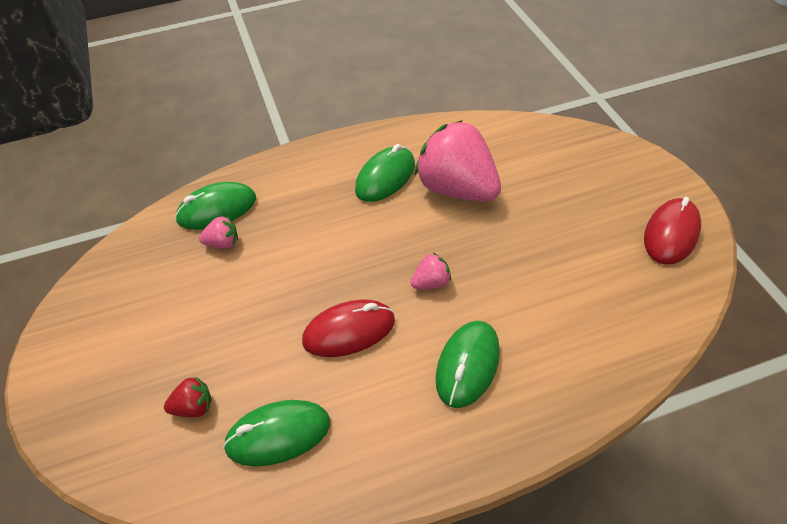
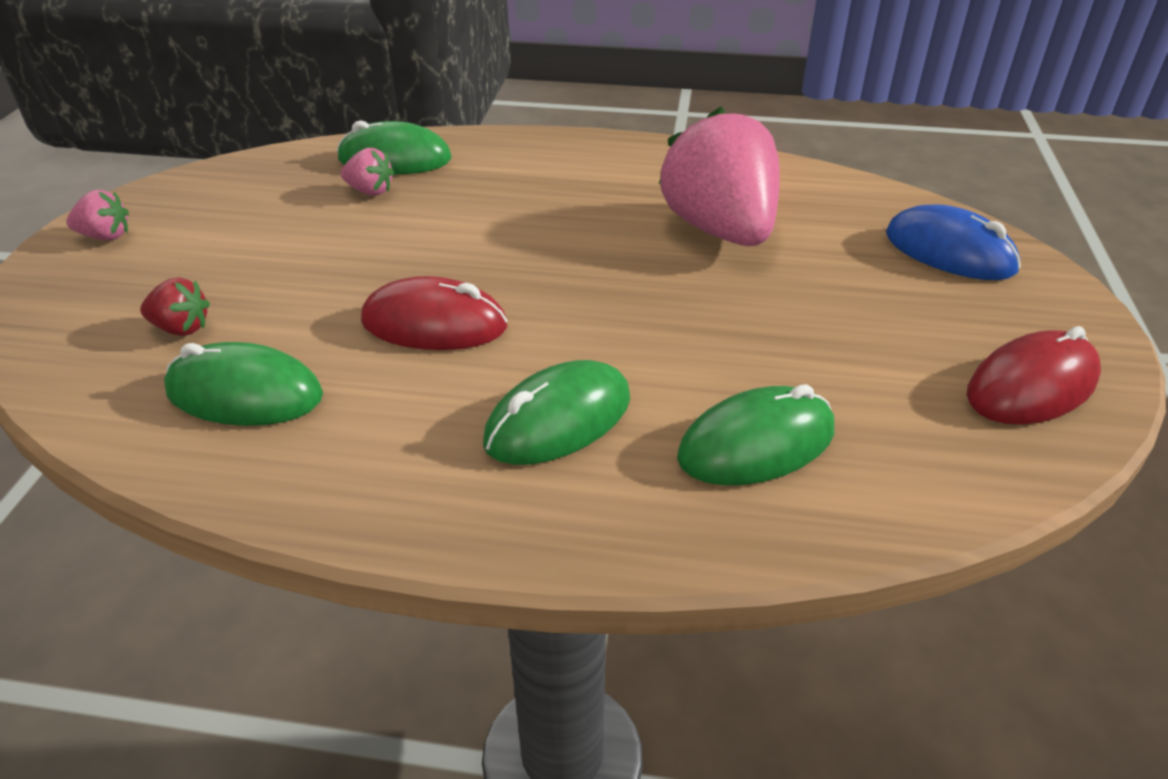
camera: 25 degrees right, 10 degrees down
(385, 177) = (630, 190): green mouse -> green mouse (756, 444)
(431, 283) = (591, 314): pink strawberry -> pink strawberry (106, 236)
(583, 157) = (949, 252): none -> blue mouse

